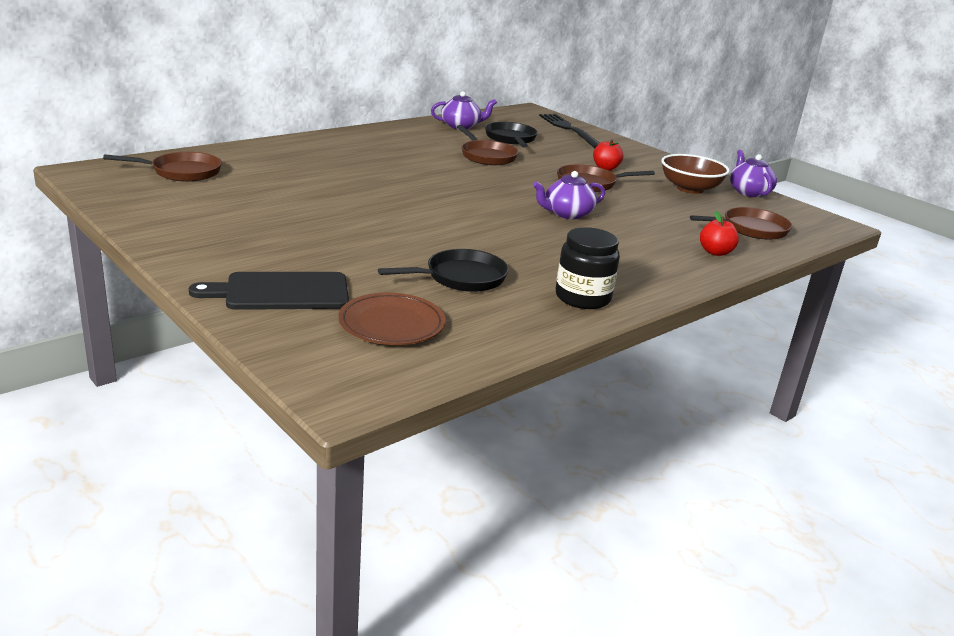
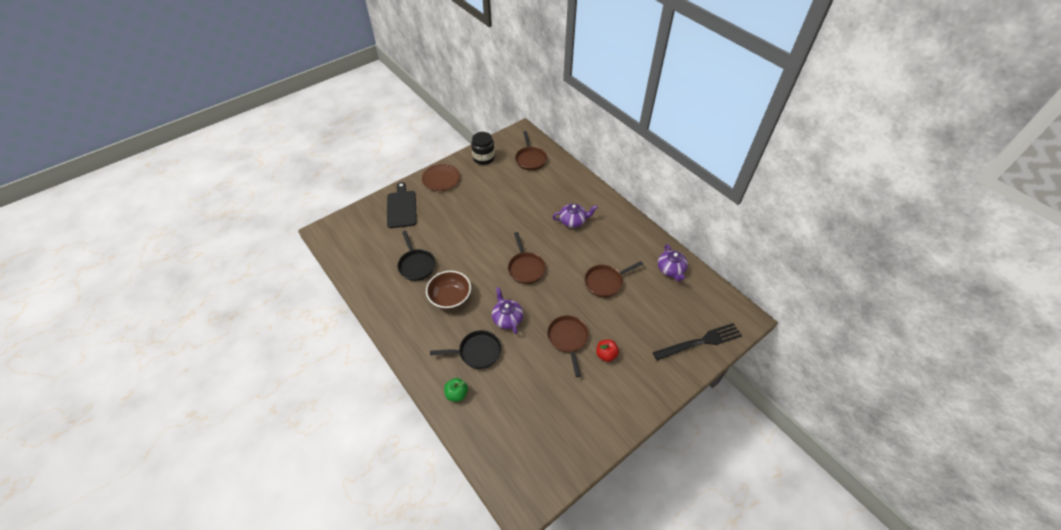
camera: 95 degrees right, 25 degrees up
(391, 324) = (373, 242): brown plate -> brown plate (441, 179)
(511, 139) = (653, 299): black pan -> black pan (477, 352)
(582, 298) = (395, 312): black jar -> black jar (483, 158)
(690, 189) = (576, 408): brown bowl -> brown bowl (450, 298)
(715, 252) = (457, 394): red apple -> green apple
(749, 192) = (582, 456): purple teapot -> purple teapot (573, 221)
(750, 229) = (500, 431): brown pan -> brown pan (526, 268)

